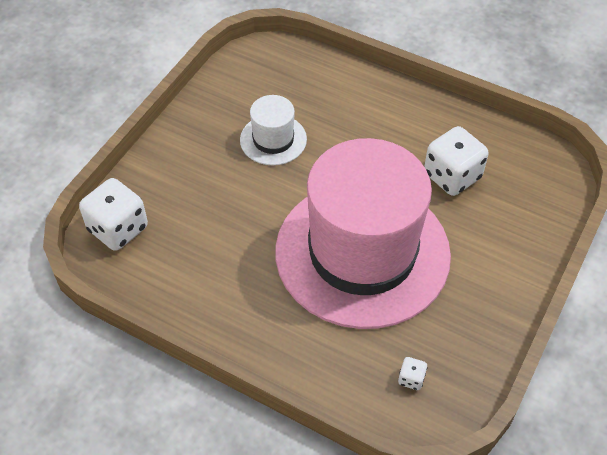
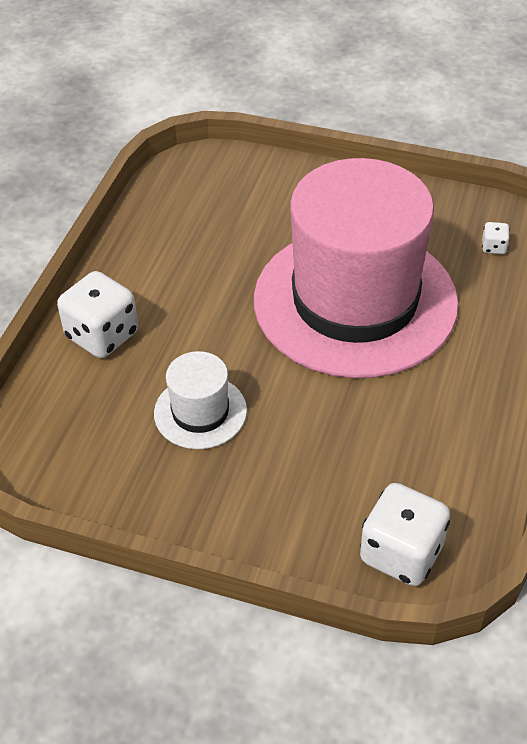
camera: 100 degrees left, 5 degrees down
(452, 176) = (223, 240): white dice -> white dice (102, 335)

